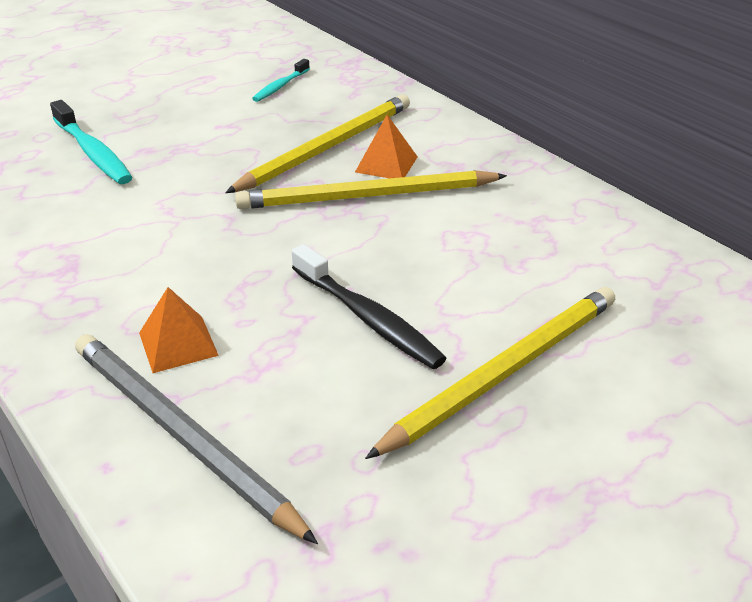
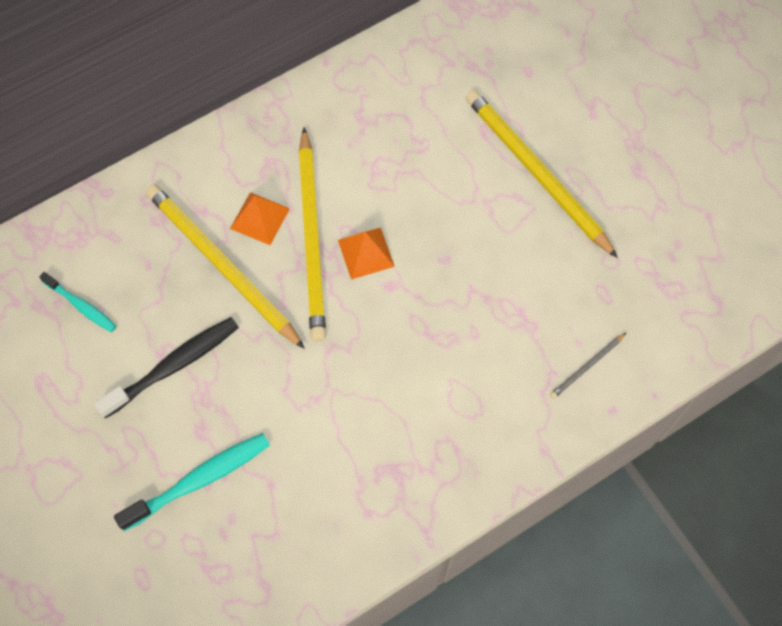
camera: 85 degrees left, 30 degrees up
(178, 344) = (497, 376): orange pyramid -> orange pyramid (366, 253)
(181, 435) = (586, 367): grey pencil -> grey pencil, size x0.42
(368, 318) = (476, 249): black toothbrush -> black toothbrush (173, 366)

